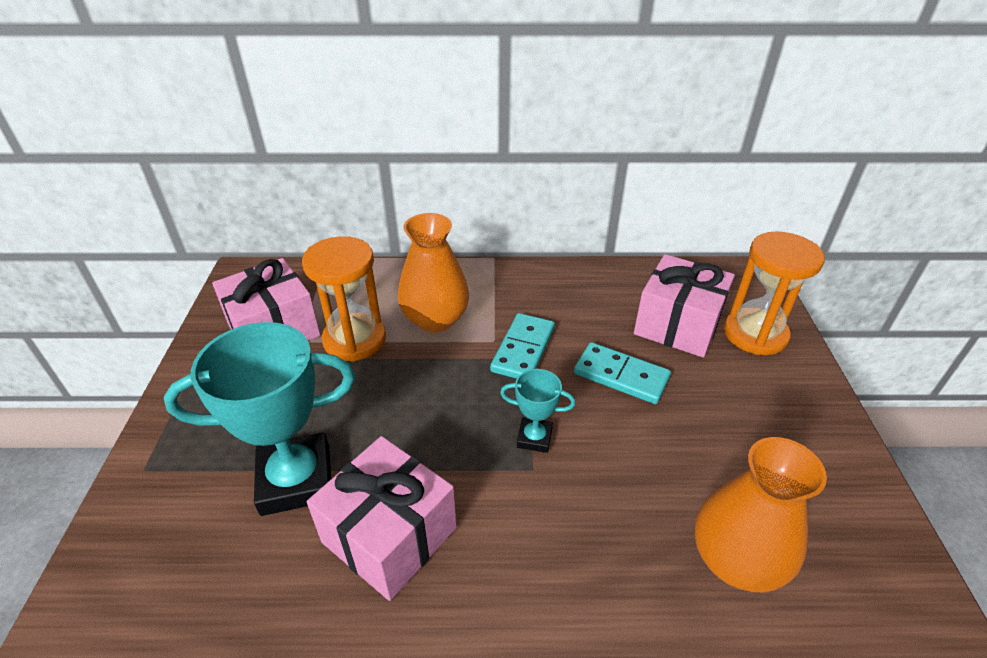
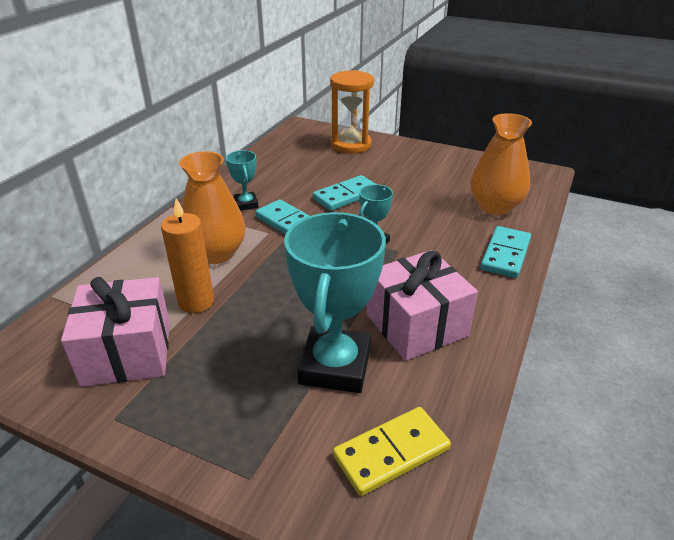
camera: 65 degrees left, 5 degrees down
(181, 572) = (391, 453): none -> yellow domino
(354, 339) = (196, 302): orange hourglass -> orange candle
(537, 303) = (246, 204): none -> turquoise trophy
(604, 607) = (505, 254): none -> turquoise domino
(677, 325) = (320, 163): pink gift -> none

